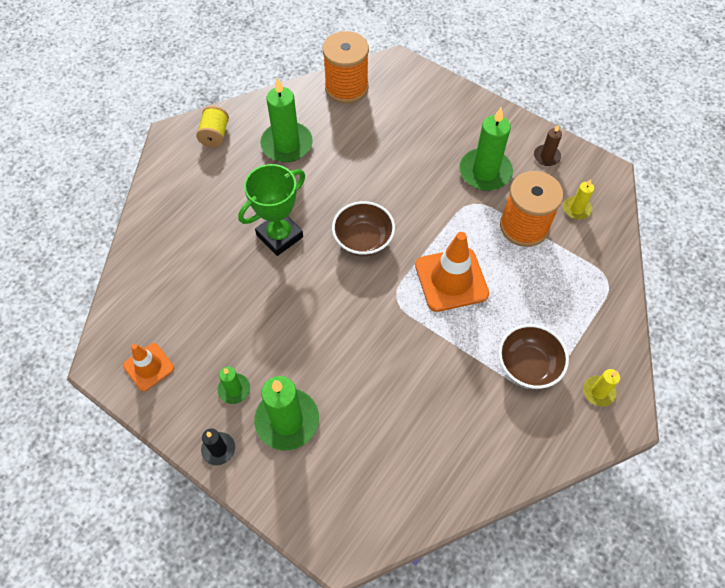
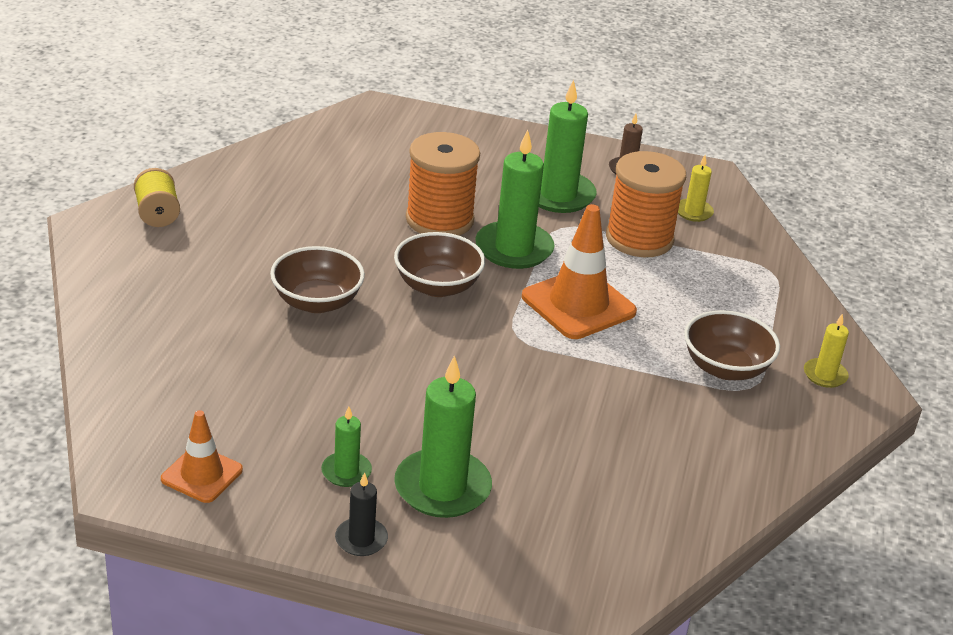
camera: 25 degrees left, 25 degrees down
(280, 236) = (317, 302): green trophy -> brown bowl
(287, 144) = (270, 208): green candle -> green candle (514, 249)
(346, 87) = (322, 140): orange spool -> orange spool (439, 220)

